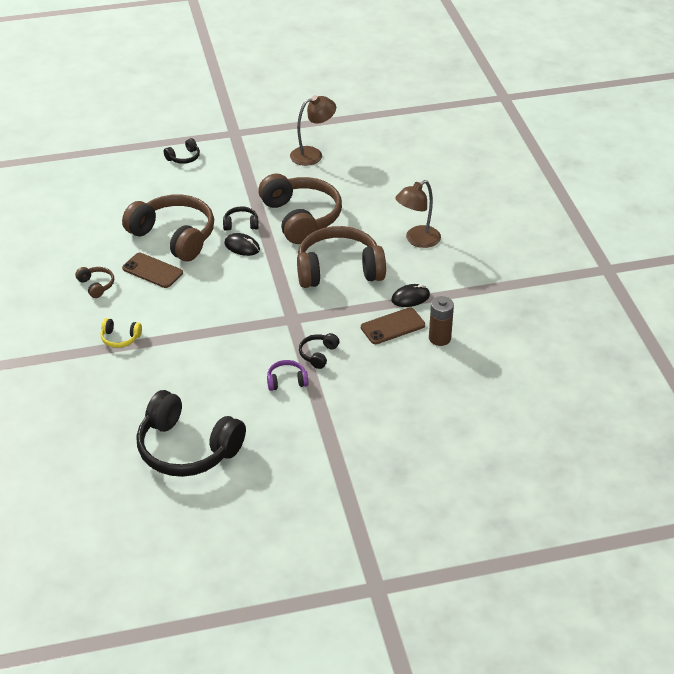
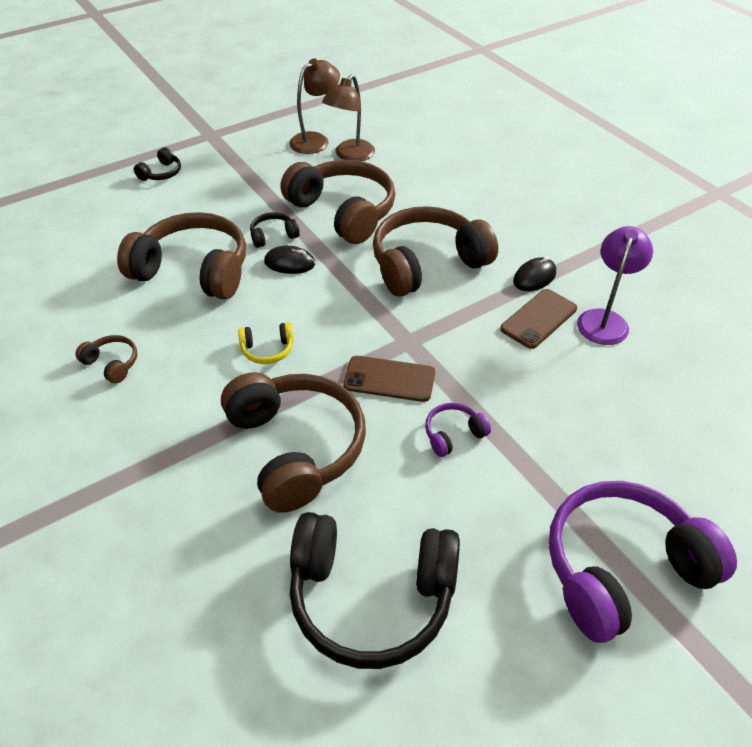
camera: 20 degrees left, 5 degrees up
(120, 338) = (181, 435): yellow headphones -> yellow headphones (267, 349)
(152, 271) = (184, 323): brown phone -> brown phone (389, 379)
(185, 363) = (295, 448): none -> brown headphones
(318, 354) = (471, 383): black headphones -> none
(340, 476) = (622, 569): none -> purple headphones
(417, 240) = (495, 208): brown lamp -> brown lamp (350, 155)
(439, 338) = (604, 319): brown battery -> purple lamp

